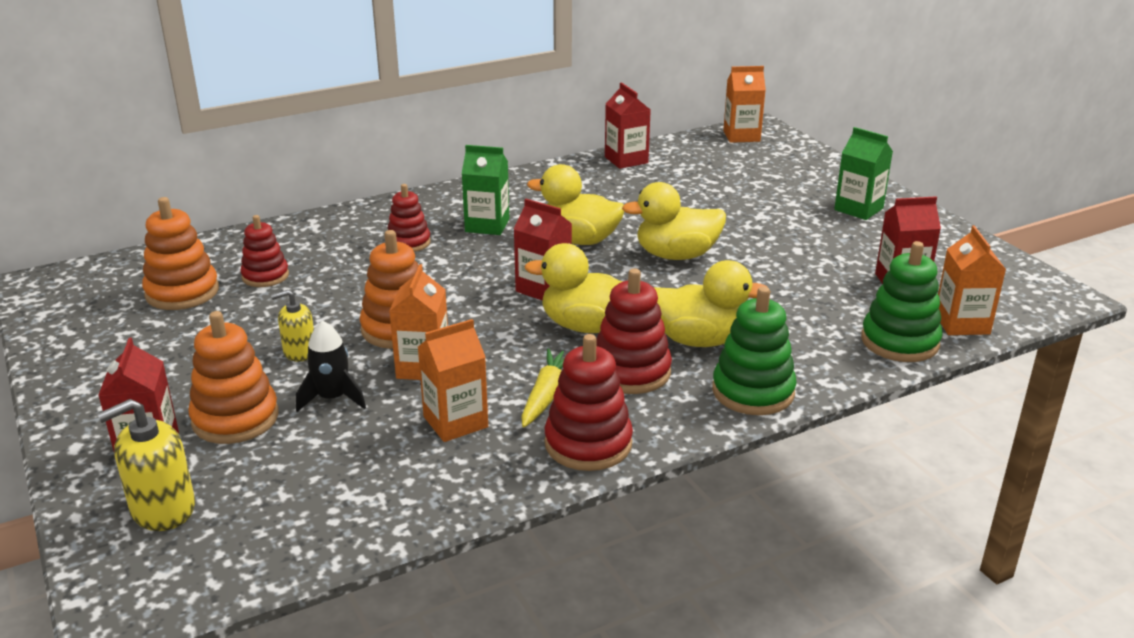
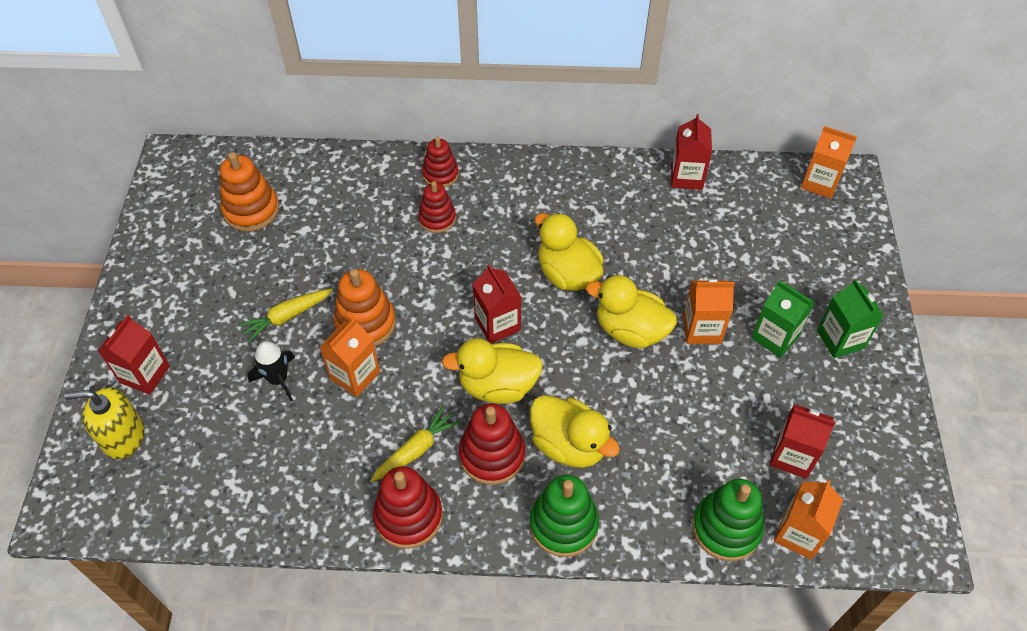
camera: 30 degrees right, 25 degrees up
(235, 418) = (209, 369): orange stacking toy -> none
(265, 276) = (314, 215): red stacking toy -> red stacking toy (440, 174)
(299, 352) = (287, 317): yellow soap dispenser -> yellow carrot
(455, 422) = (339, 446): orange carton -> orange carton (701, 329)
(487, 225) = (509, 222): green carton -> green carton (775, 337)
(586, 326) = (497, 386): yellow duck -> yellow duck turned 45 degrees counterclockwise

